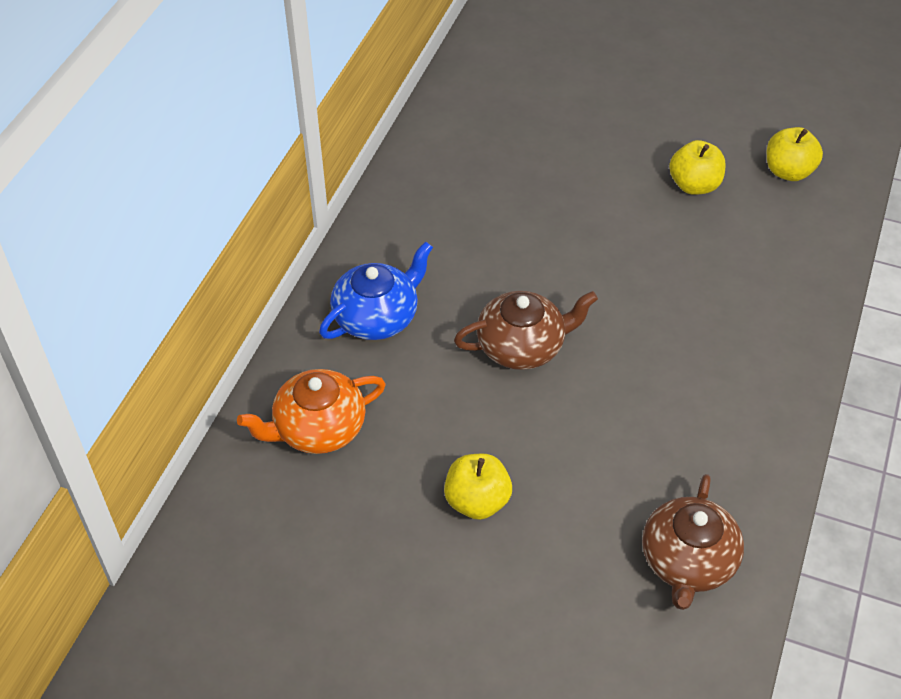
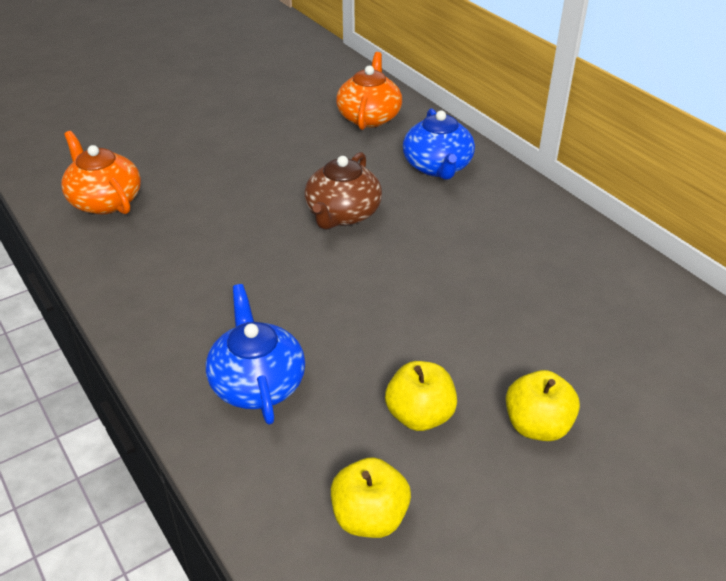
camera: 125 degrees right, 10 degrees down
(477, 501) = (250, 147): yellow apple -> yellow apple (537, 426)
(687, 562) = (105, 201): brown teapot -> orange teapot
(760, 280) = (257, 383): none -> blue teapot

